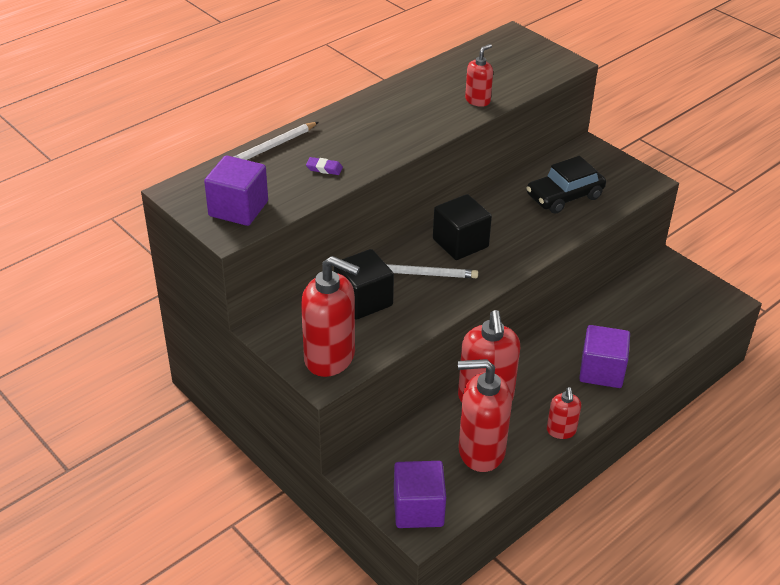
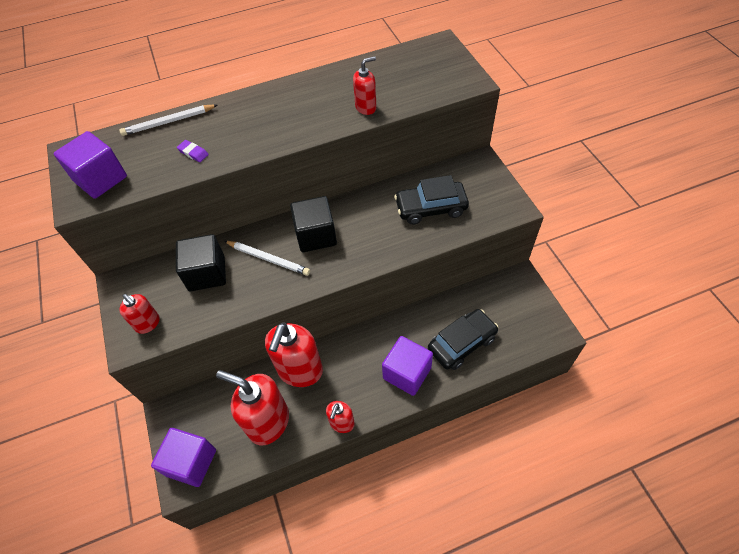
camera: 25 degrees right, 15 degrees up
(330, 357) = (148, 323): red soap dispenser -> red soap dispenser, size x0.52
(641, 332) = (461, 343): none -> black car

